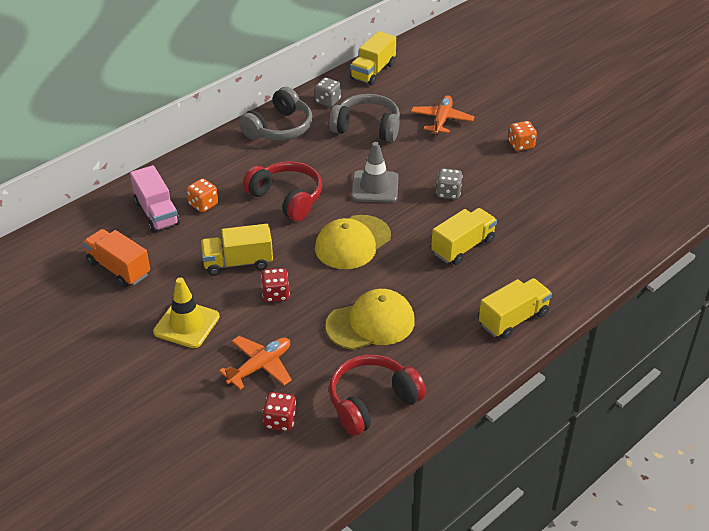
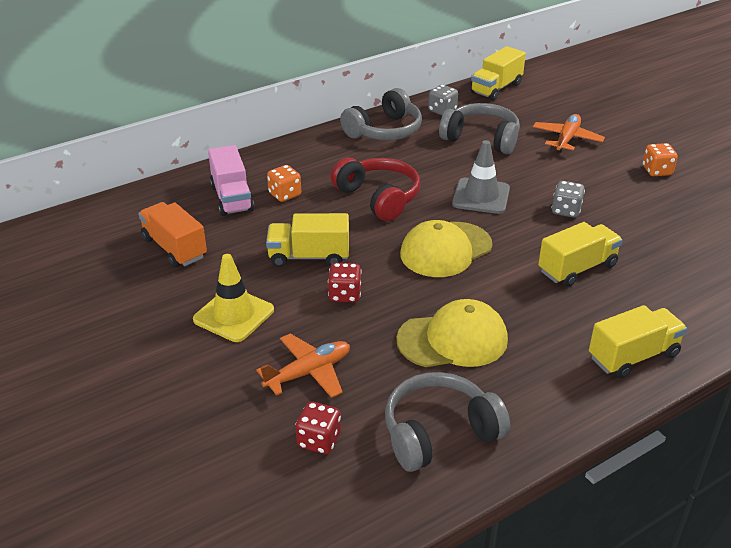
camera: 10 degrees right, 5 degrees down
(372, 402) = (439, 433): red headphones -> grey headphones

